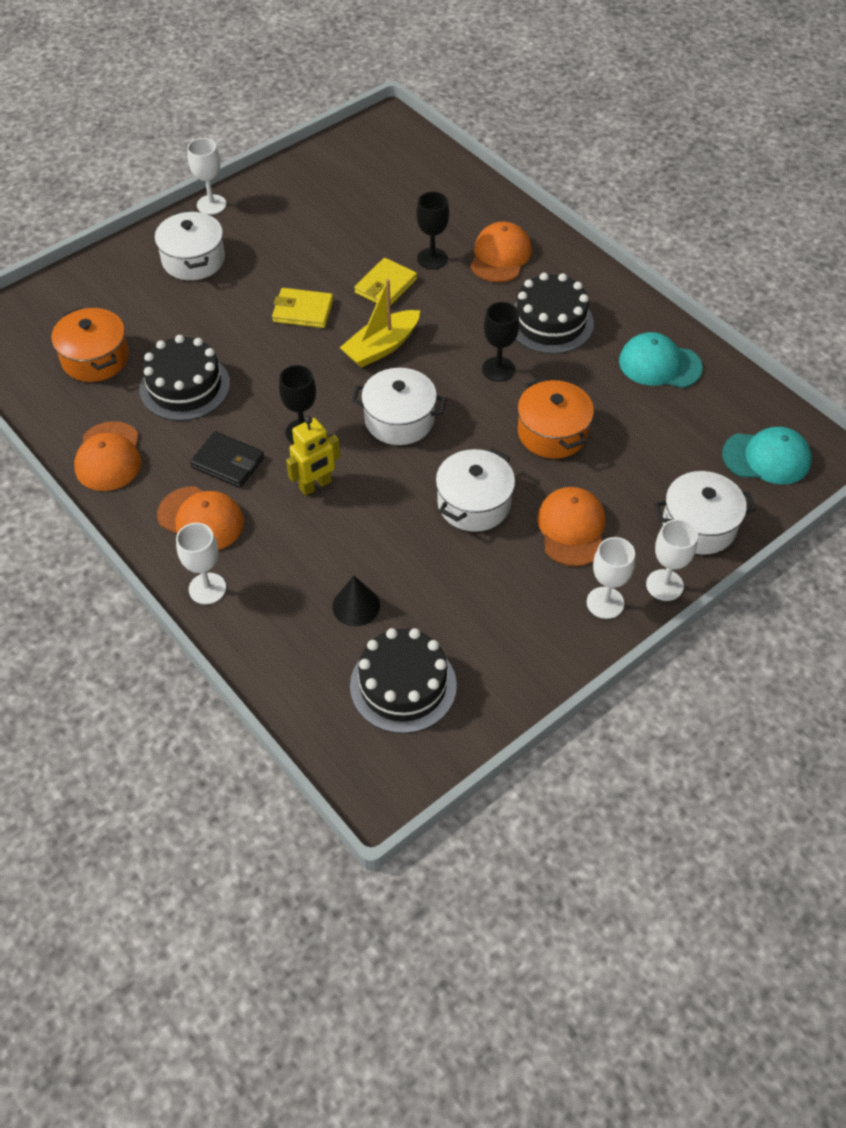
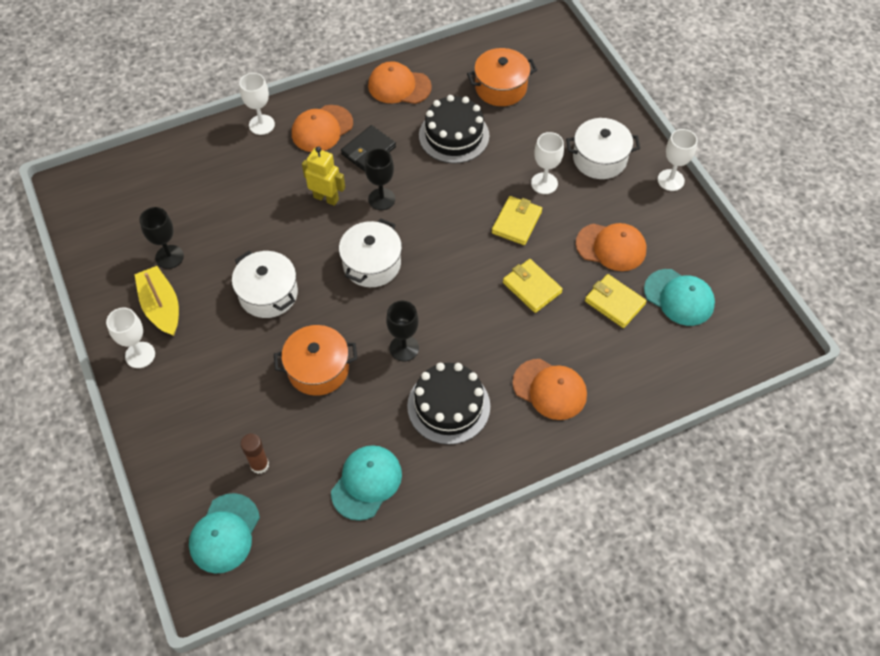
camera: 105 degrees right, 5 degrees up
(315, 485) = (326, 198): yellow robot -> yellow robot turned 135 degrees clockwise
(356, 606) = (210, 202): black cone -> none
(361, 185) = (679, 297): none -> turquoise cap
(381, 347) = (457, 269): yellow boat -> yellow boat (161, 307)
(383, 226) = (614, 302): none -> yellow wallet
(403, 685) = (135, 215): black cake -> none
(432, 258) = (559, 332): black goblet -> black goblet (169, 257)
(572, 528) = (216, 353): orange cap -> orange cap (611, 247)
(664, 585) = (136, 401): white goblet -> white goblet (544, 183)
(683, 451) = (259, 465): none -> brown glue stick
(699, 525) = (179, 448): white pot -> none

